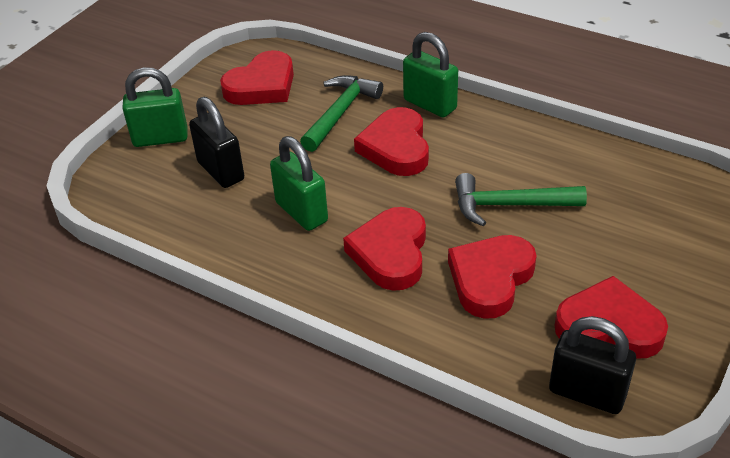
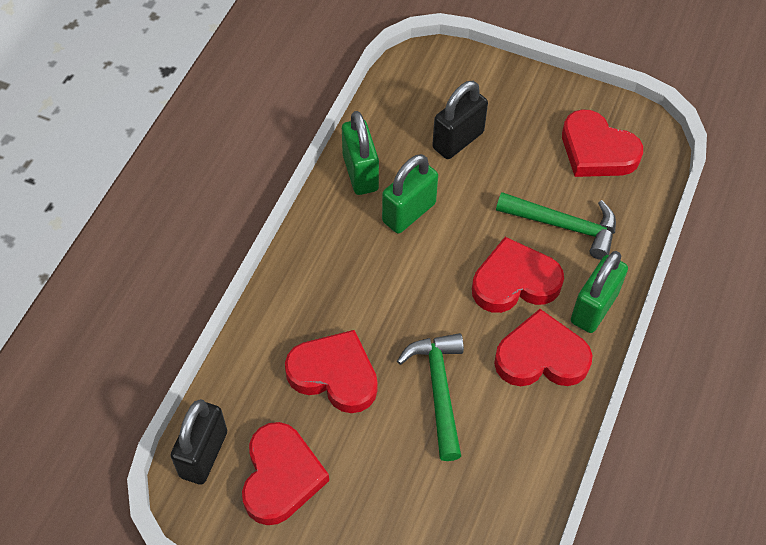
camera: 80 degrees right, 15 degrees up
(160, 138) = (498, 85): green padlock -> green padlock (360, 173)
(390, 253) = (361, 290): red heart -> red heart (541, 357)

